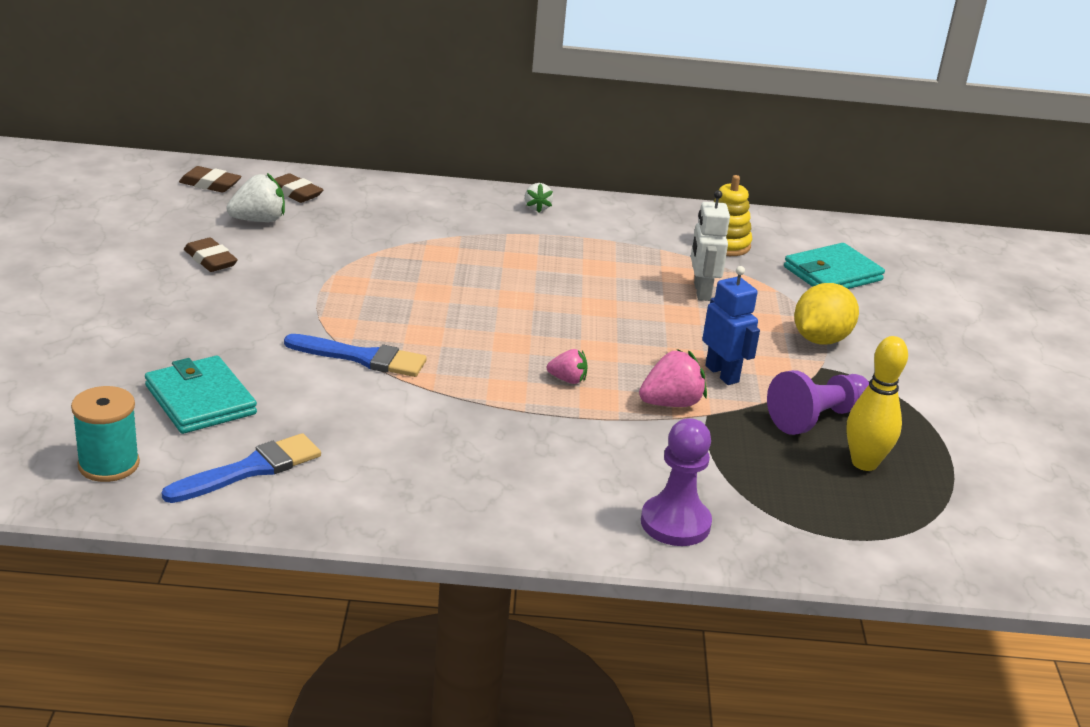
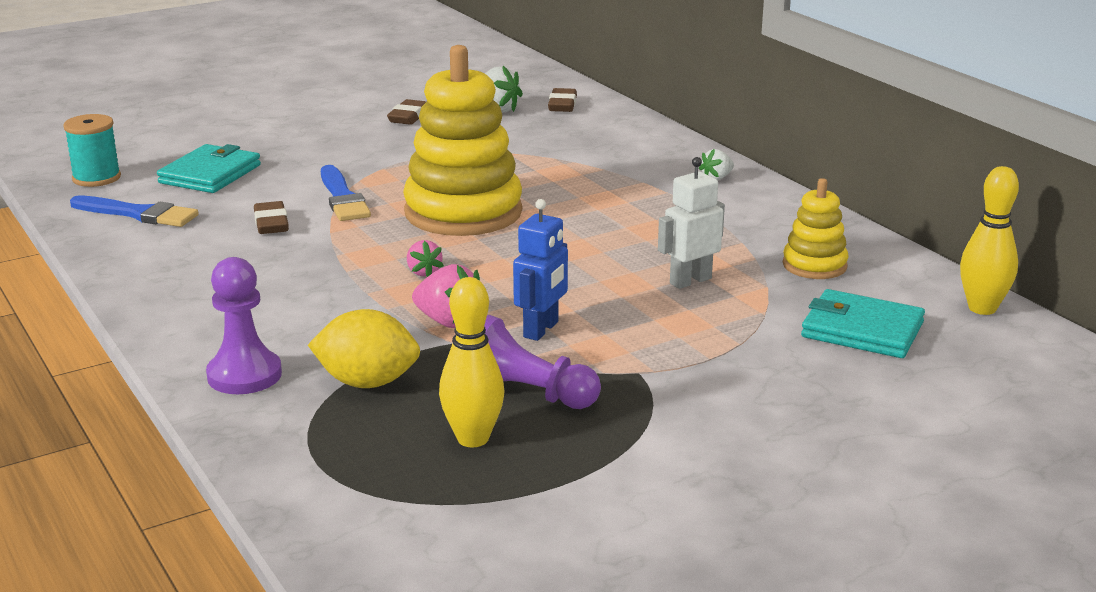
camera: 60 degrees right, 5 degrees down
(210, 184) = (523, 82): brown eraser -> brown eraser (271, 223)
(469, 320) = (463, 212): none -> yellow stacking toy
(820, 339) = (697, 358): yellow lemon -> yellow lemon (367, 382)
(839, 229) = (982, 308): none -> yellow bowling pin

